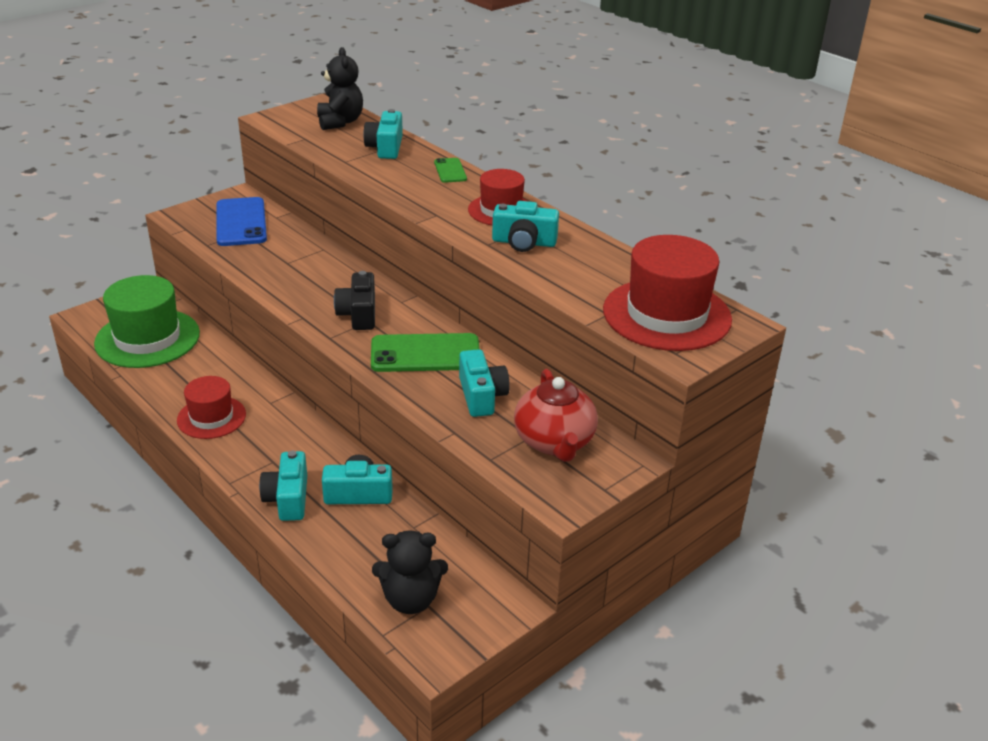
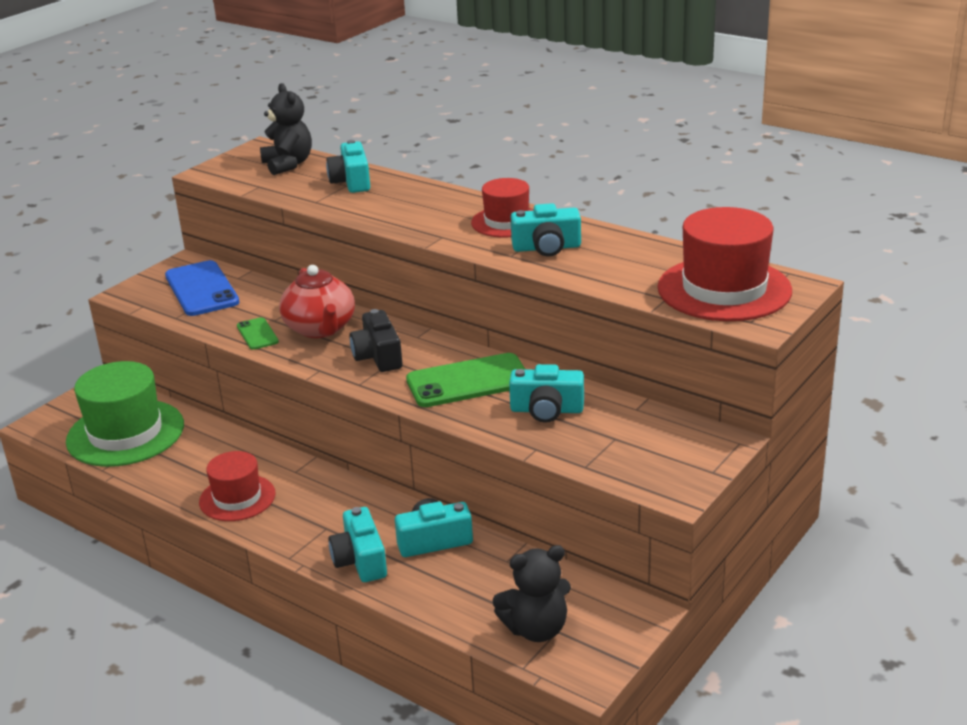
camera: 10 degrees left, 5 degrees down
(450, 171) = (432, 193): green phone -> green phone (257, 334)
(481, 396) = (546, 410): turquoise camera -> turquoise camera turned 120 degrees clockwise
(554, 442) = (642, 439): red teapot -> red teapot (320, 329)

